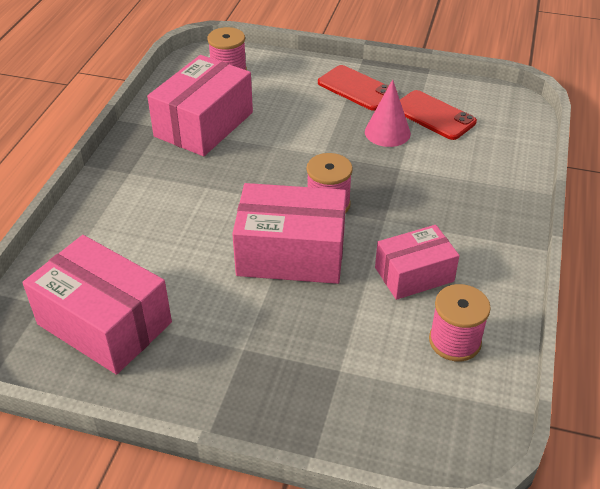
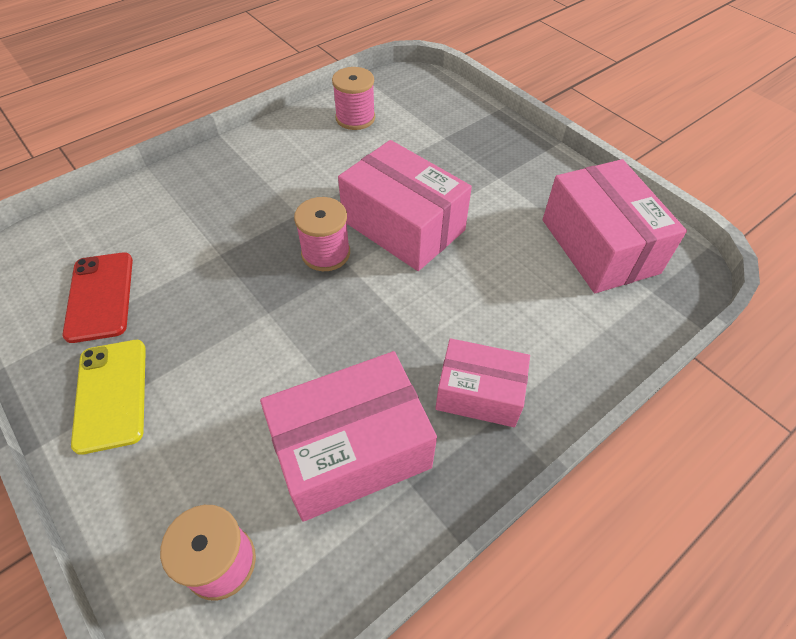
camera: 145 degrees left, 10 degrees up
(357, 88) = (111, 394): red phone -> yellow phone
(387, 132) = (173, 302): pink cone -> none
(414, 274) = (329, 164): pink box -> pink box (479, 393)

